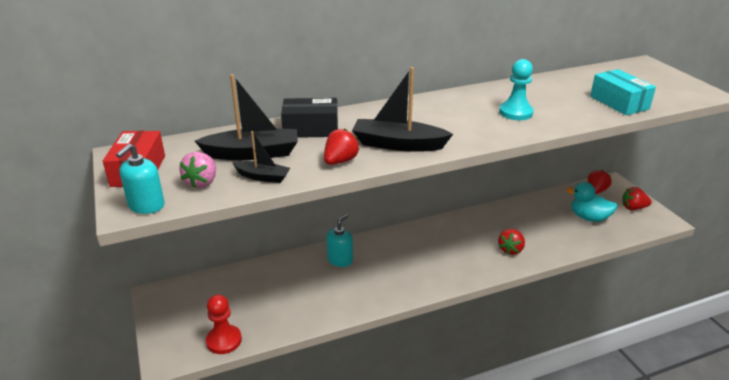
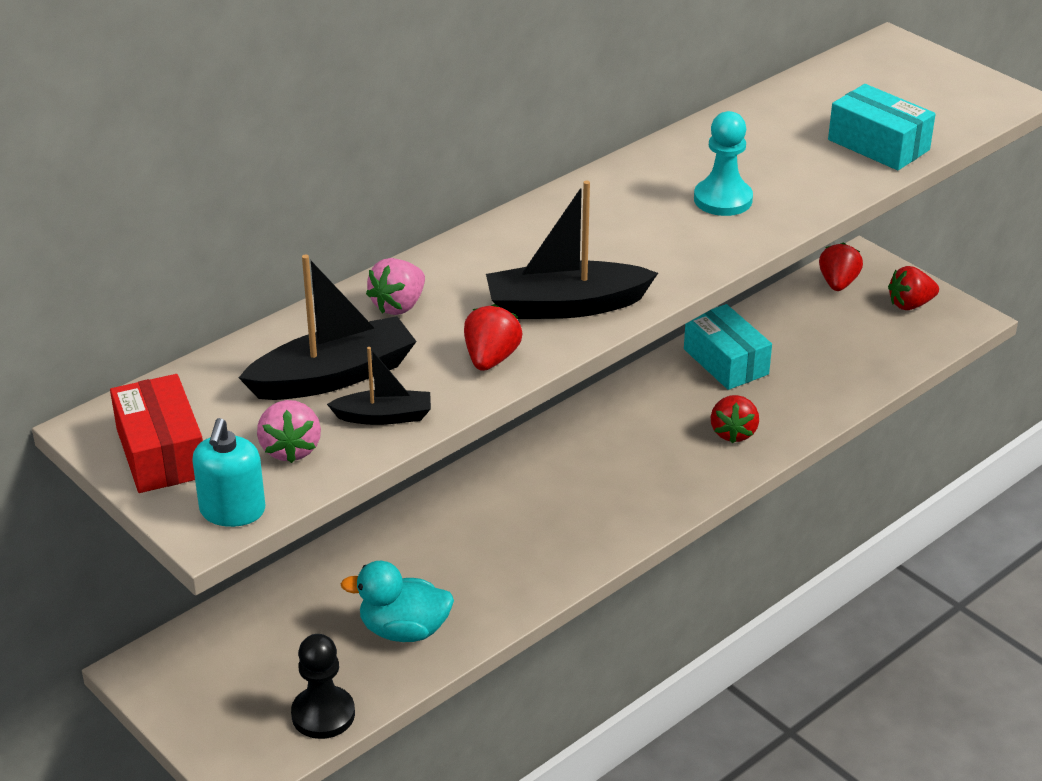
camera: 20 degrees left, 5 degrees up
(224, 340) = (323, 714): red pawn -> black pawn
(311, 129) = (399, 305): black box -> pink strawberry
(340, 260) = (445, 523): turquoise soap dispenser -> none
(521, 215) = (725, 362): none -> turquoise box
(589, 218) = (842, 340): turquoise duck -> turquoise duck (404, 630)

